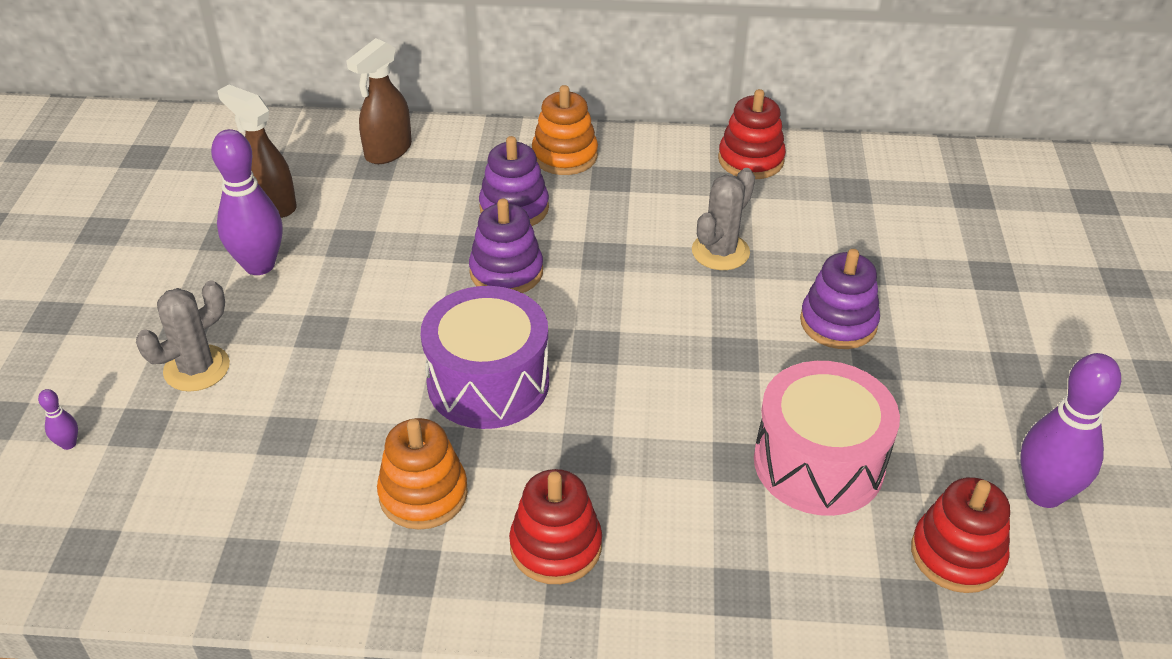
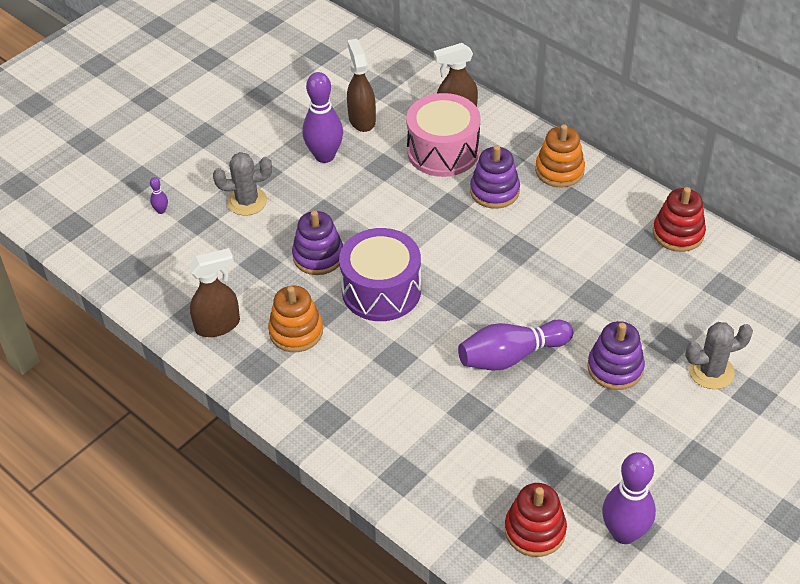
camera: 40 degrees right, 5 degrees up
(301, 550) = (218, 325): none -> brown spray bottle
(506, 272) = (451, 230): purple stacking toy -> purple stacking toy (318, 256)
(556, 546) = (334, 396): red stacking toy -> none
(718, 372) = (511, 356): none -> purple bowling pin
(720, 252) = (591, 284): grey cactus -> grey cactus (711, 371)
(818, 463) = (513, 438): pink drum -> pink drum (443, 151)

